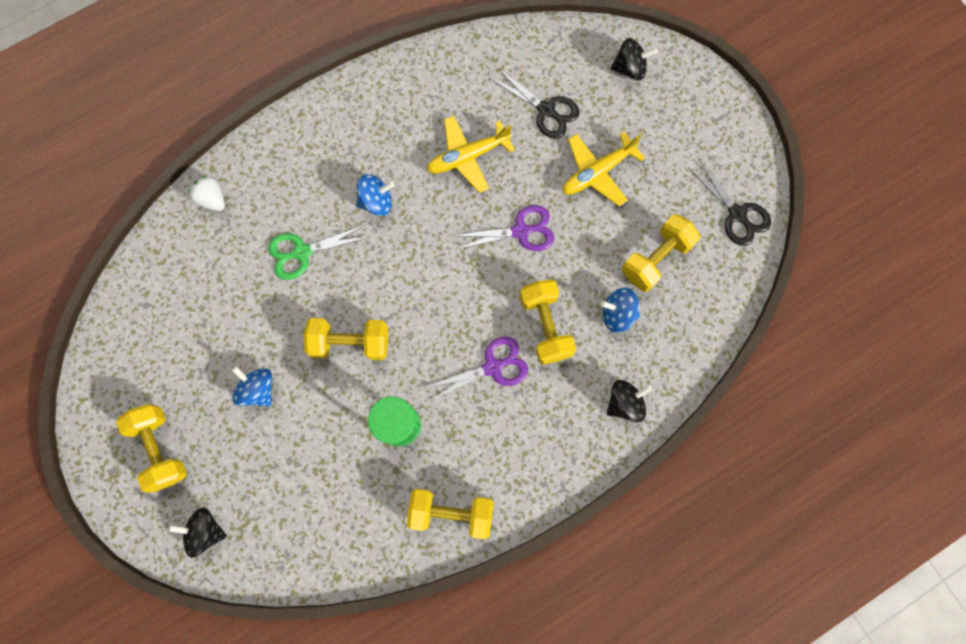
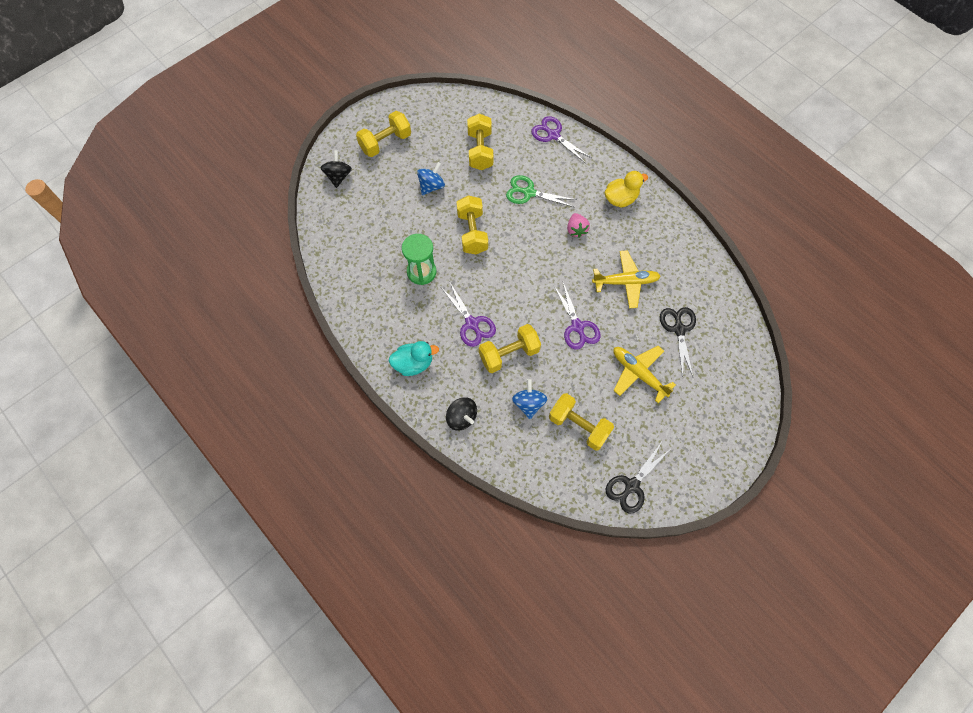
camera: 80 degrees right, 10 degrees down
(212, 199) = (553, 135): white strawberry -> purple scissors
(302, 252) = (529, 193): green scissors -> green scissors turned 45 degrees counterclockwise
(340, 133) = (620, 199): none -> yellow duck
(376, 201) = (576, 230): blue spinning top -> pink strawberry
(451, 512) = (367, 313): yellow dumbbell -> yellow dumbbell (480, 150)
(467, 157) = (626, 282): yellow plane -> yellow plane turned 120 degrees clockwise
(539, 455) = (413, 364): none -> turquoise duck
(546, 110) = (679, 329): black scissors -> black scissors turned 150 degrees clockwise
(629, 68) = (734, 386): black spinning top -> none

